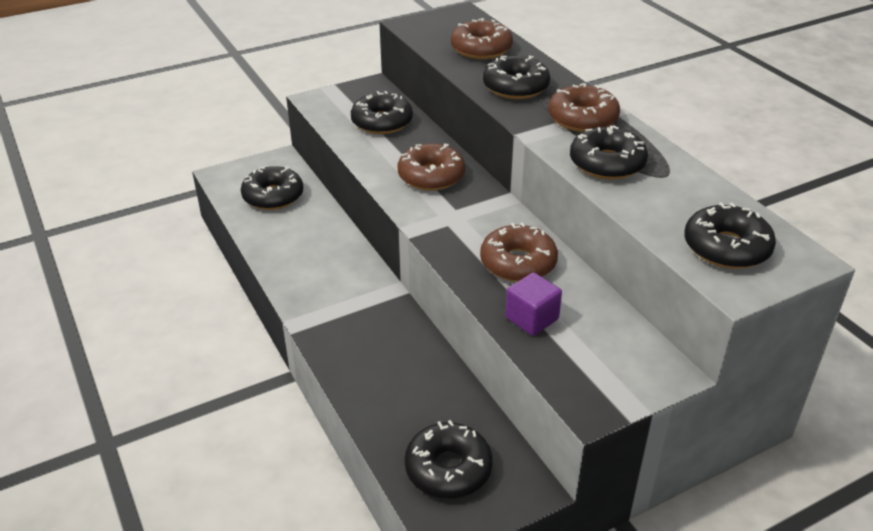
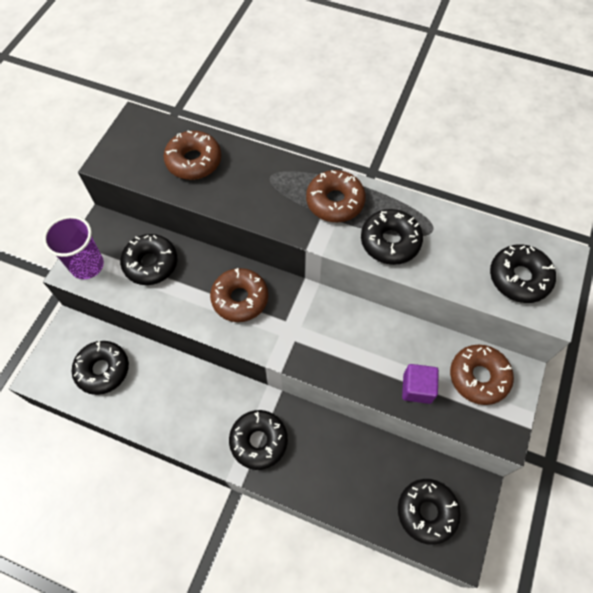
camera: 40 degrees left, 25 degrees up
(330, 101) = (87, 265): none -> purple cup
(515, 87) = (260, 194): black donut -> black donut (258, 441)
(518, 263) = (368, 344): brown donut -> brown donut (478, 377)

